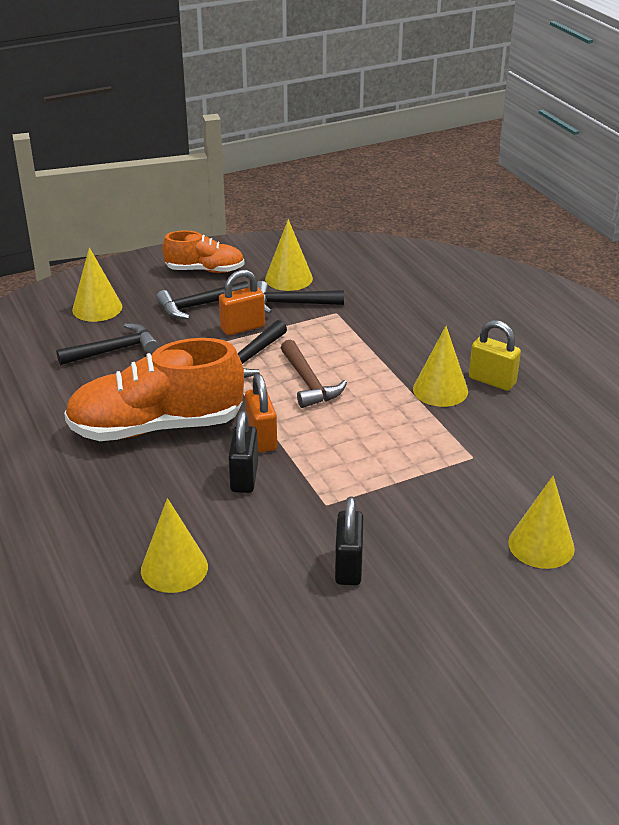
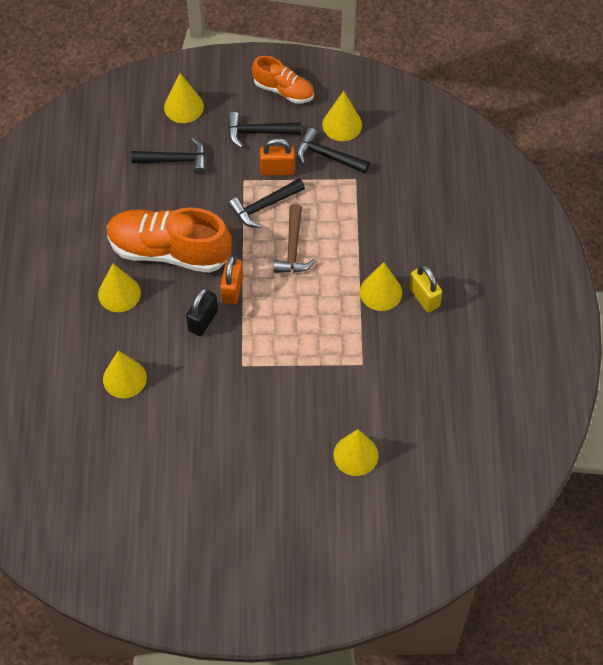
camera: 25 degrees right, 25 degrees up
(113, 484) = (119, 293): none -> yellow cone
(348, 567) = (227, 421): black padlock -> none

